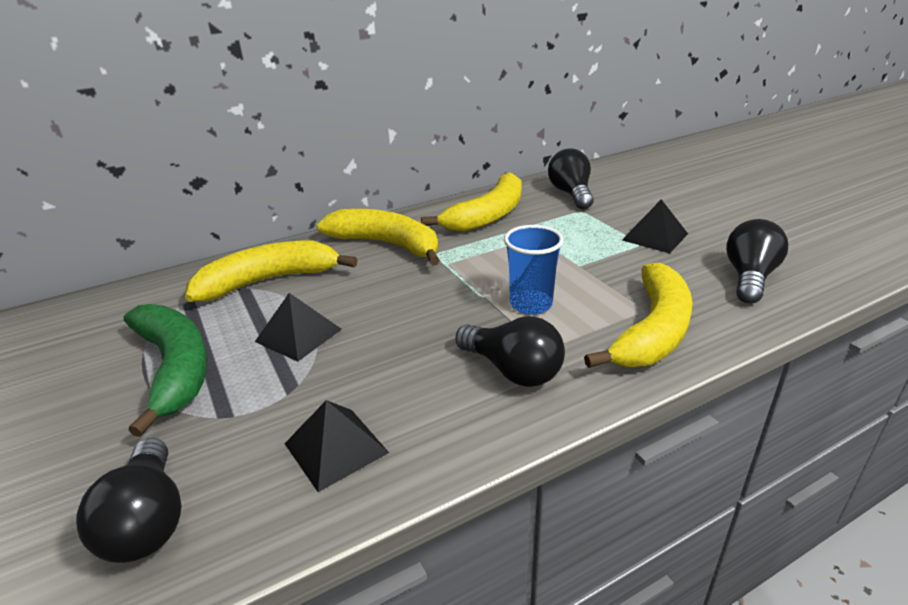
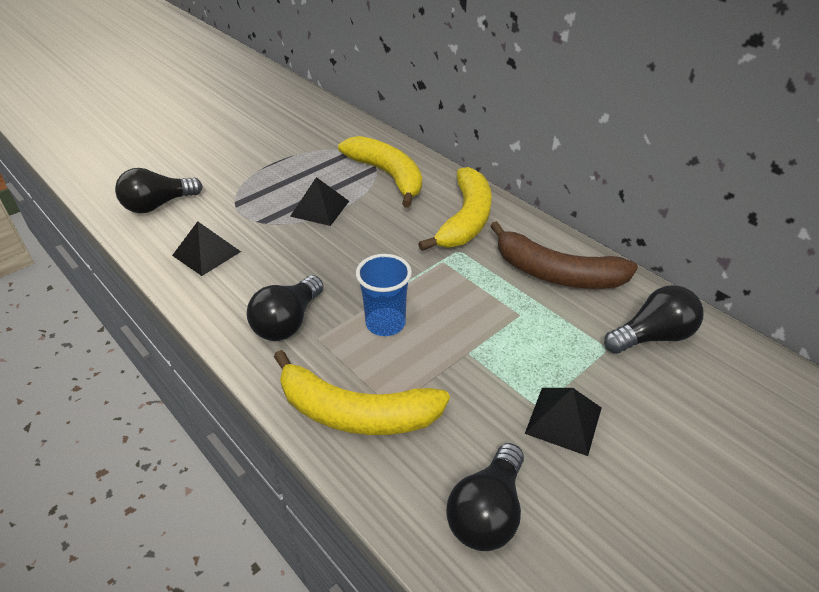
camera: 75 degrees right, 10 degrees up
(175, 368) = (279, 171): green banana -> none
(488, 215) = (556, 273): yellow banana -> brown banana
(749, 277) = (487, 512): black light bulb -> black light bulb turned 105 degrees clockwise

